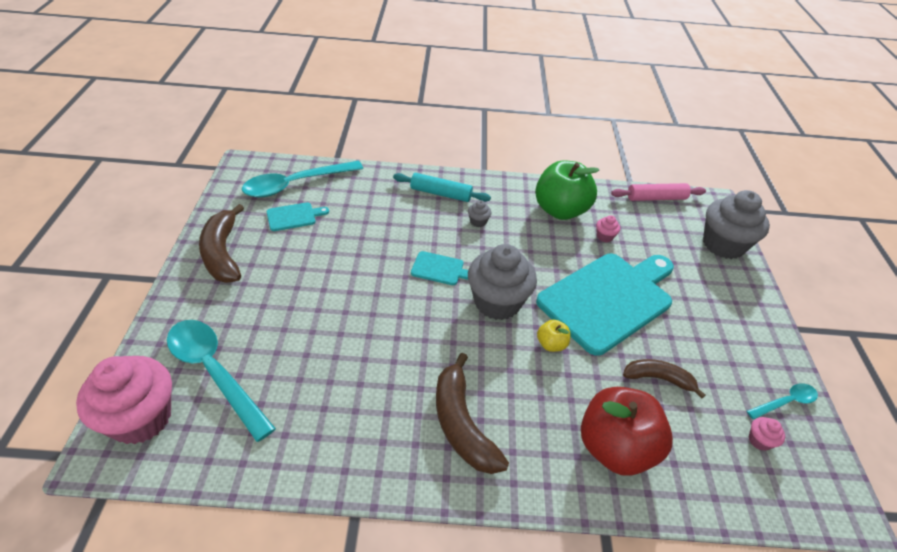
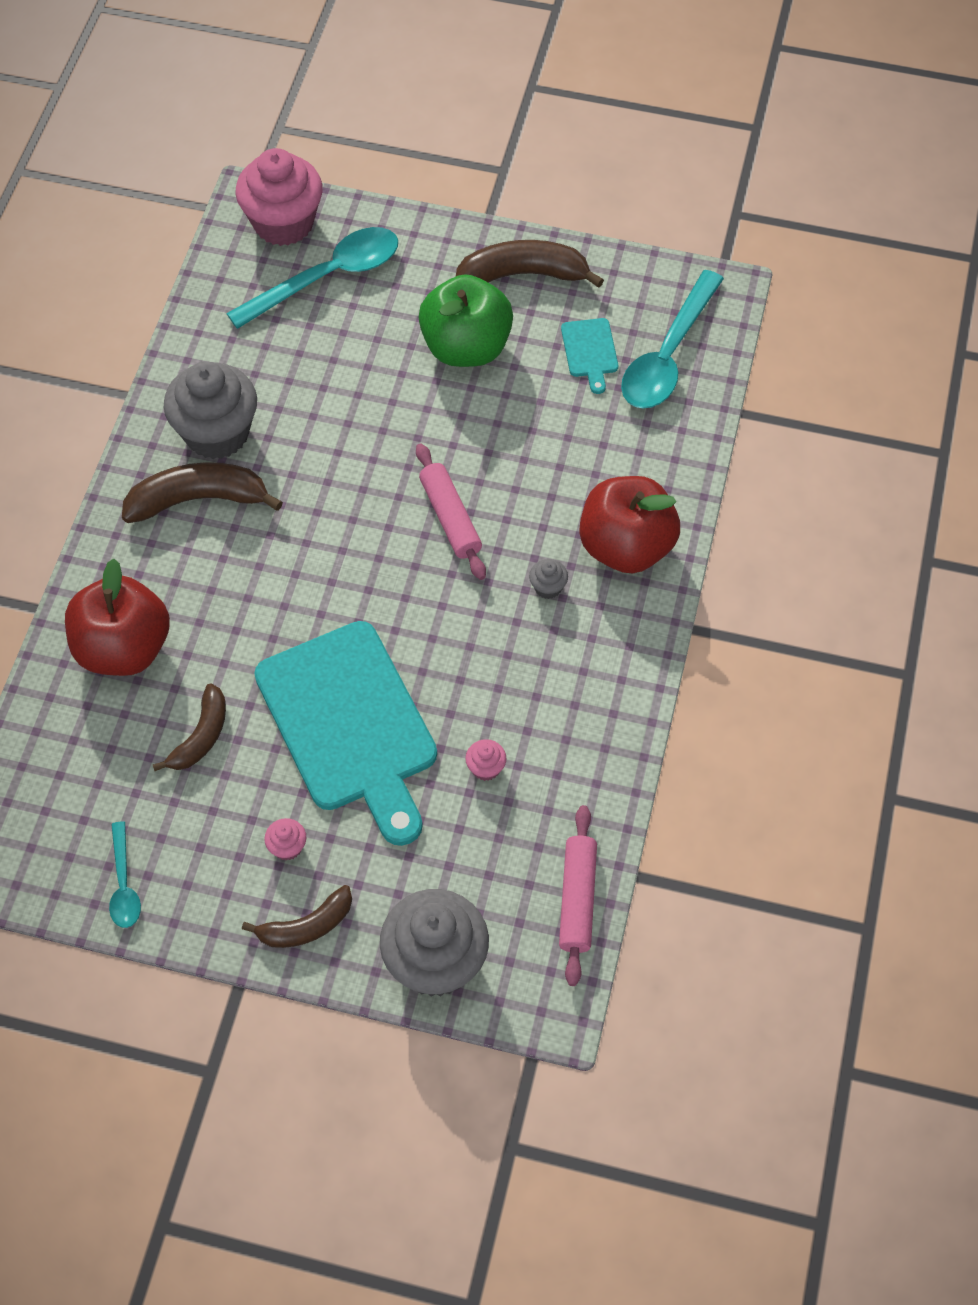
camera: 105 degrees right, 15 degrees up
(296, 184) = (668, 355): turquoise spoon -> turquoise spoon turned 135 degrees counterclockwise
(440, 193) = (626, 547): turquoise rolling pin -> red apple
(440, 269) = (450, 518): turquoise cutting board -> pink rolling pin
(497, 302) = (373, 576): grey cupcake -> grey cupcake (217, 433)
(551, 344) = (286, 623): yellow apple -> none
(560, 210) = (561, 719): green apple -> green apple (466, 347)
(743, 300) = (306, 926): none -> brown banana
(759, 440) = (84, 819): pink cupcake -> pink cupcake (287, 847)

